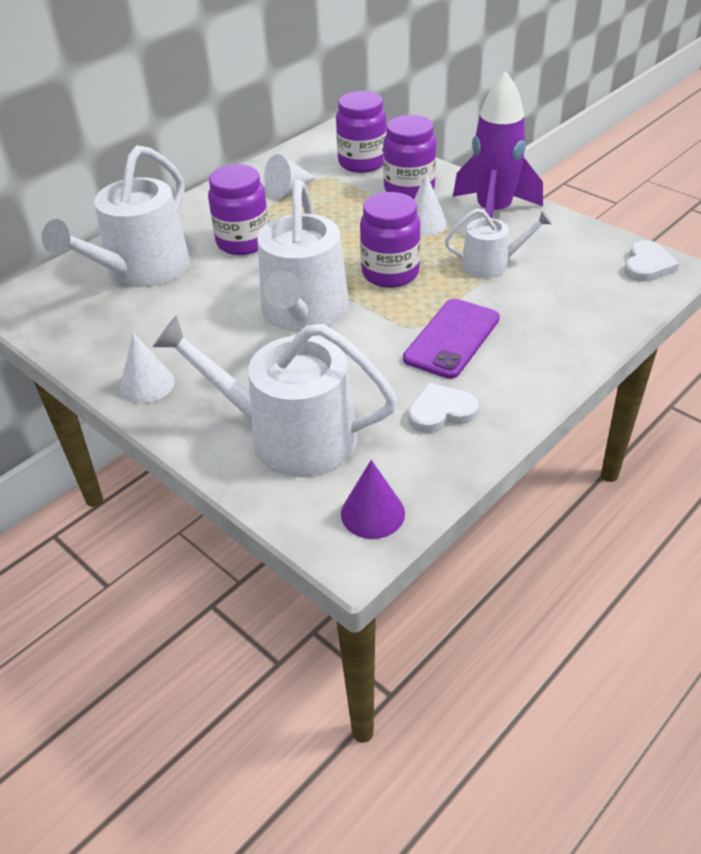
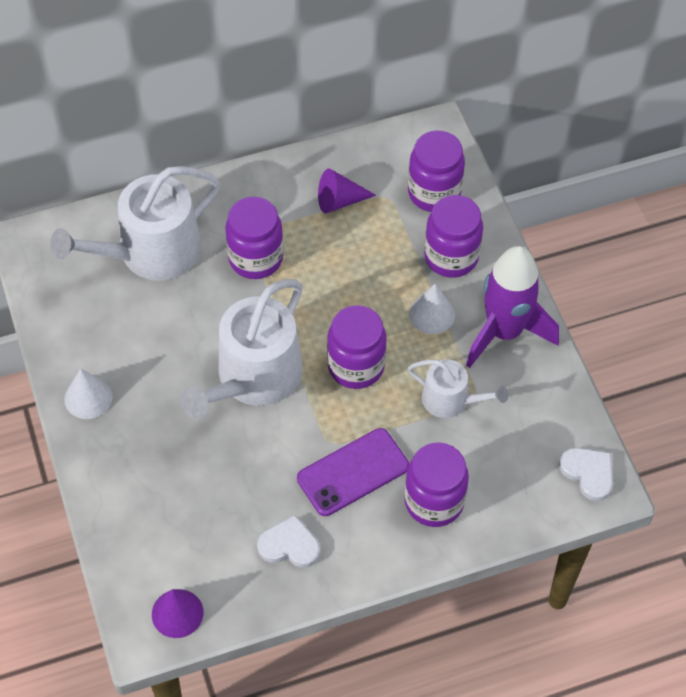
camera: 25 degrees right, 15 degrees up
(288, 189) = (339, 201): white cone -> purple cone
(289, 436) = (163, 509): white watering can -> none
(542, 330) = (434, 501): none -> purple jar
(647, 265) = (588, 473): white heart -> white heart turned 90 degrees counterclockwise

